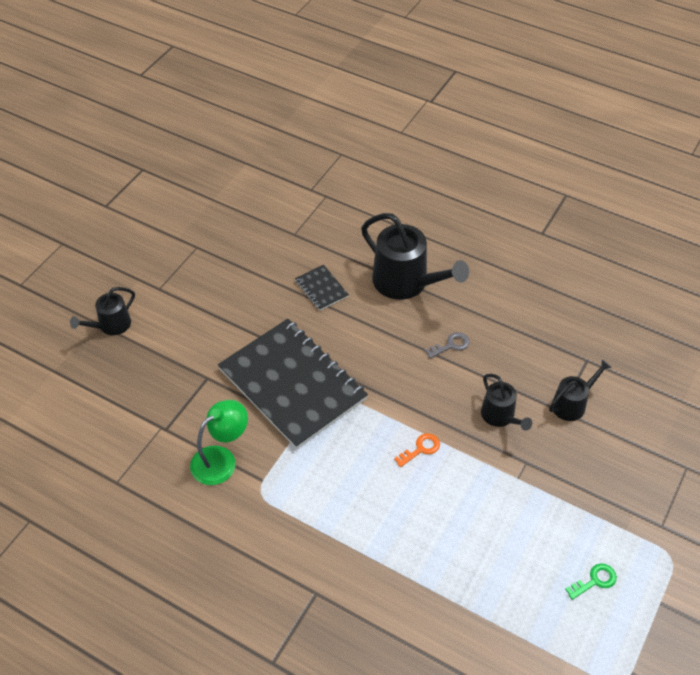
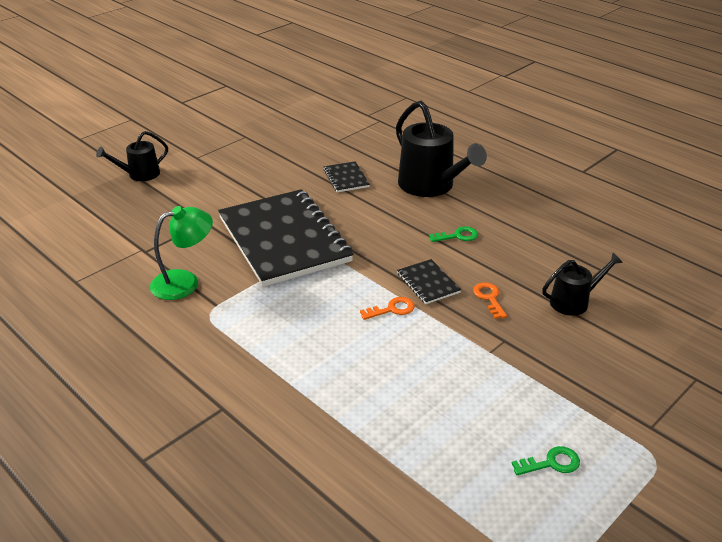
camera: 15 degrees right, 15 degrees down
(442, 410) = (428, 283): none -> black notebook
(451, 345) = (457, 236): grey key -> green key
(500, 416) = (489, 298): black watering can -> orange key

